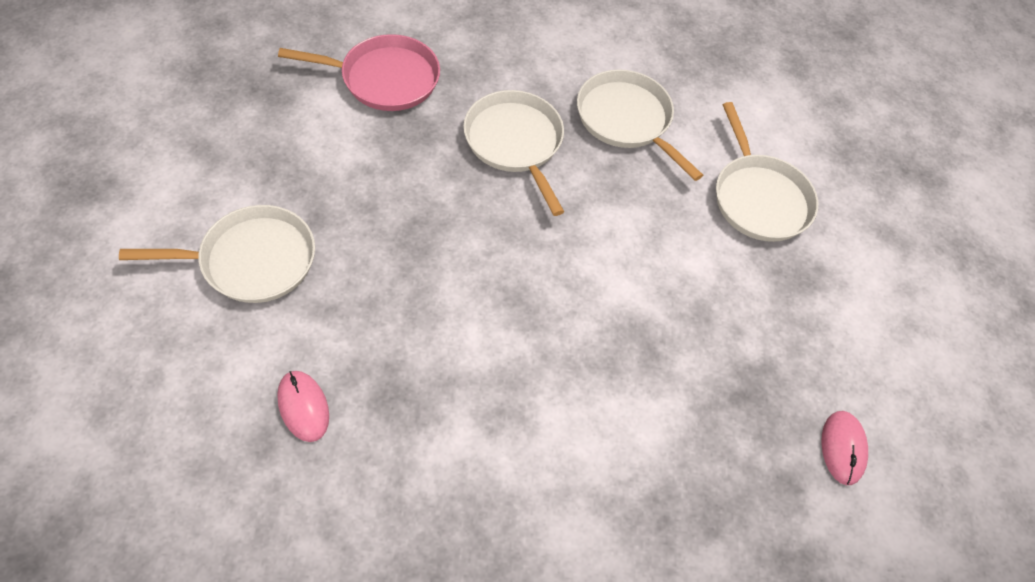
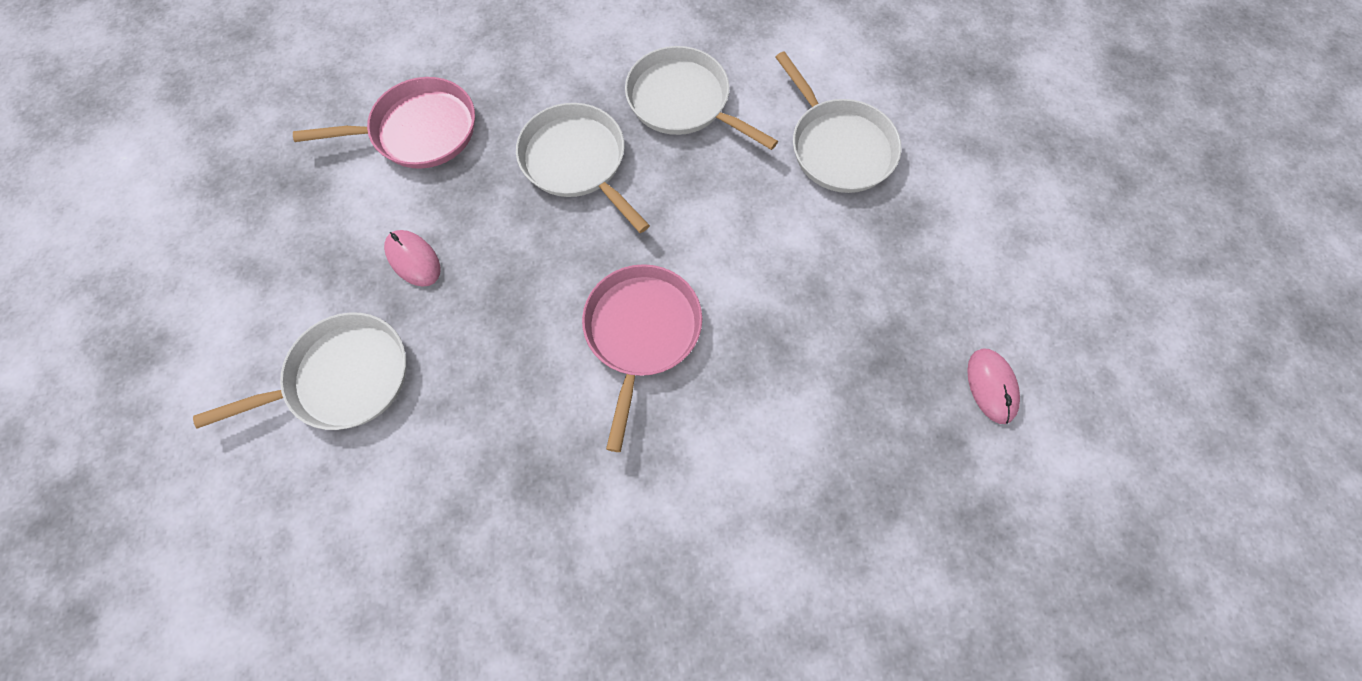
camera: 10 degrees left, 10 degrees up
(303, 407) = (448, 520): pink mouse -> pink mouse (413, 259)
(527, 302) = (641, 332): none -> pink pan

